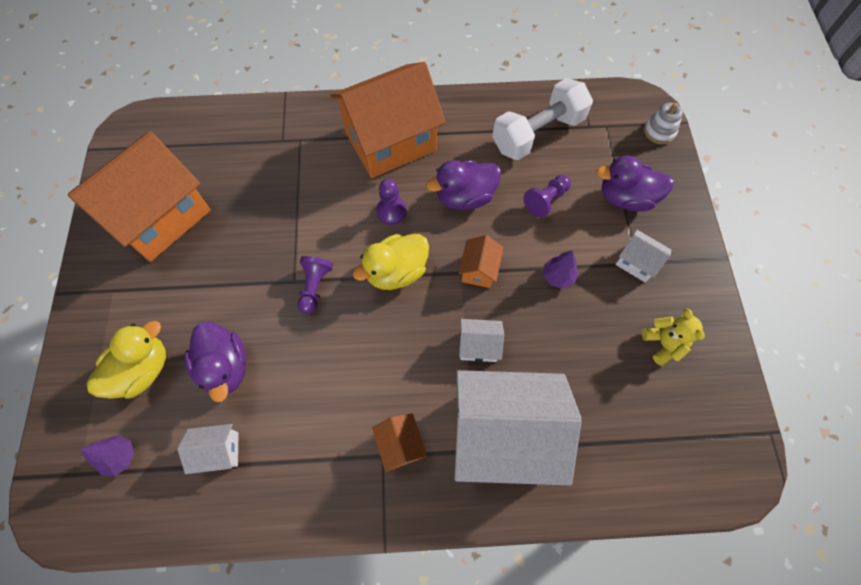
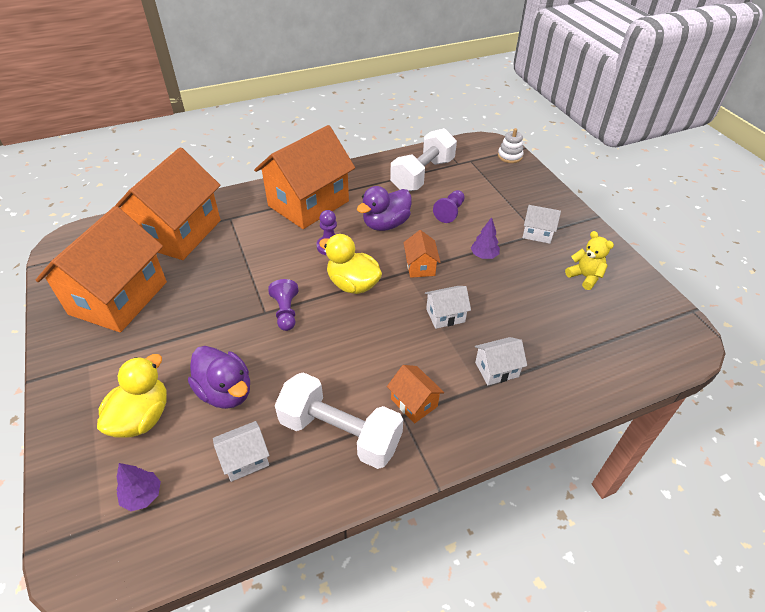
camera: 20 degrees left, 20 degrees down
(242, 146) = (178, 233): none -> orange house
(315, 454) = (340, 433): none -> white dumbbell
(396, 272) = (353, 284): yellow duck -> yellow duck turned 90 degrees clockwise
(503, 434) = (496, 369): white house -> white house, size x0.42
(626, 198) = (508, 198): purple duck -> none

